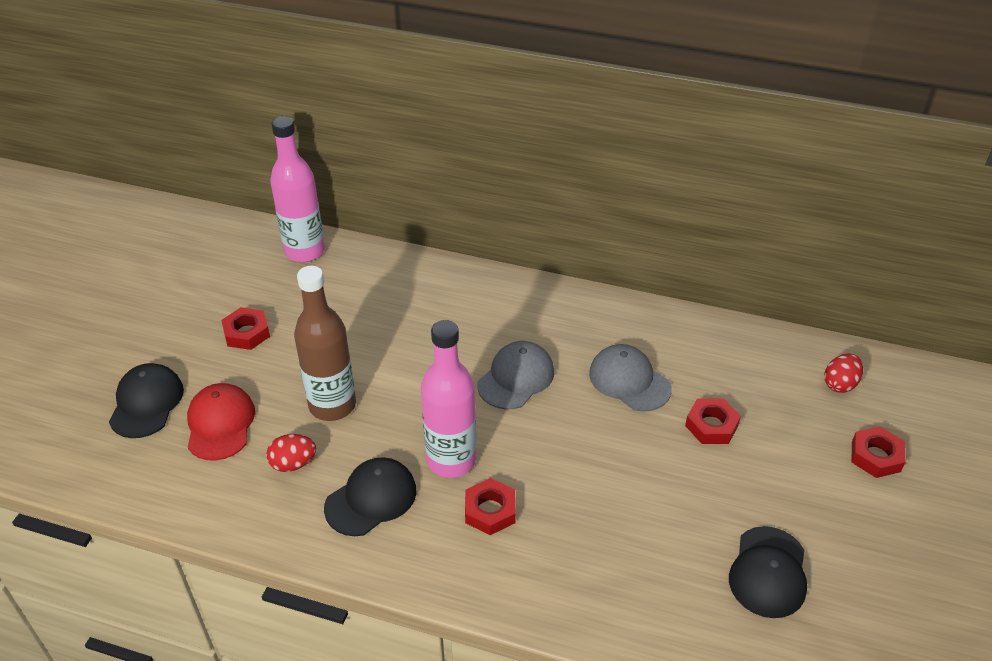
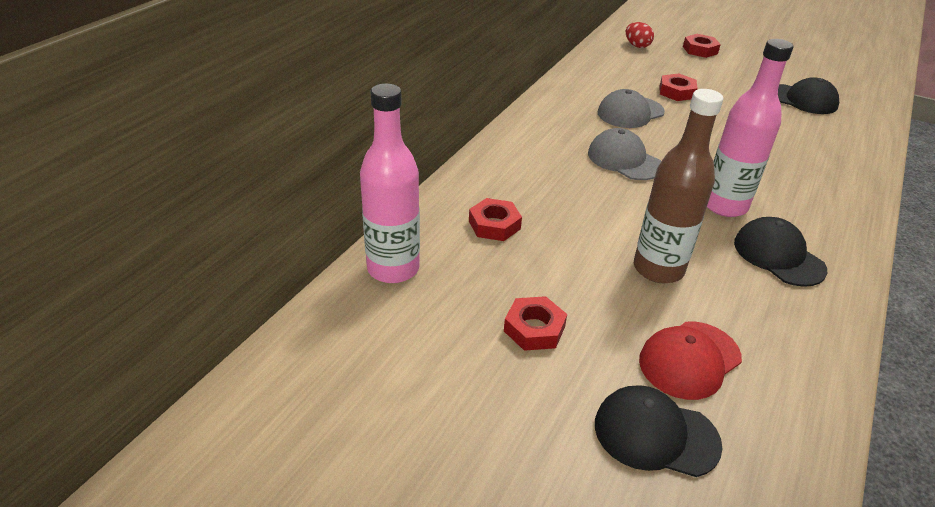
camera: 80 degrees left, 5 degrees down
(220, 424) = (689, 360): red cap -> red cap turned 45 degrees counterclockwise
(293, 464) = (742, 303): red egg -> none
(490, 511) = (777, 194): red nut -> red nut (494, 225)

